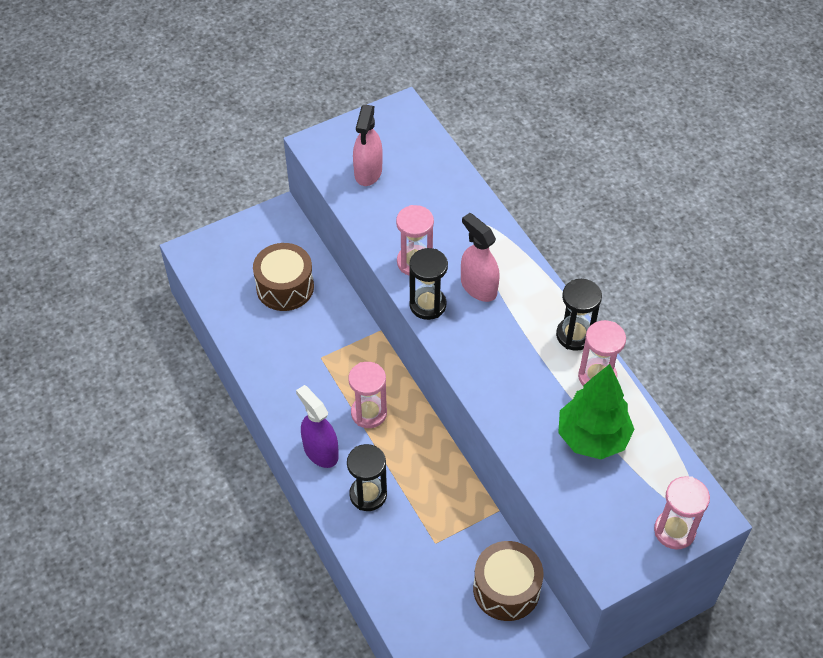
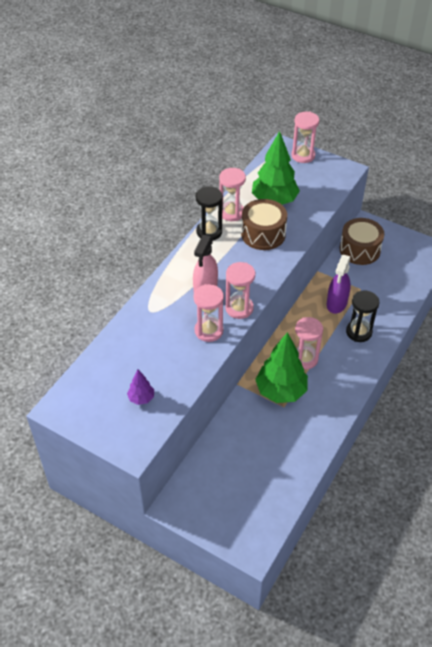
camera: 120 degrees left, 5 degrees down
(285, 287) = (241, 461): brown drum -> brown drum (263, 234)
(320, 451) = (351, 370): purple spray bottle -> purple spray bottle (336, 303)
(342, 365) = (281, 391): none -> green tree
(368, 172) = (141, 398): pink spray bottle -> purple tree
(427, 305) = (239, 308): black hourglass -> pink hourglass

